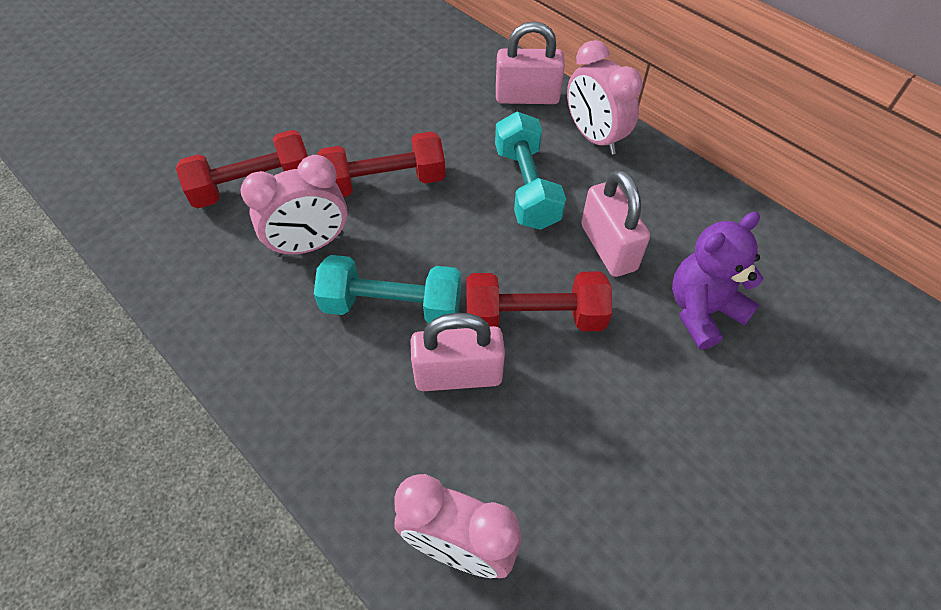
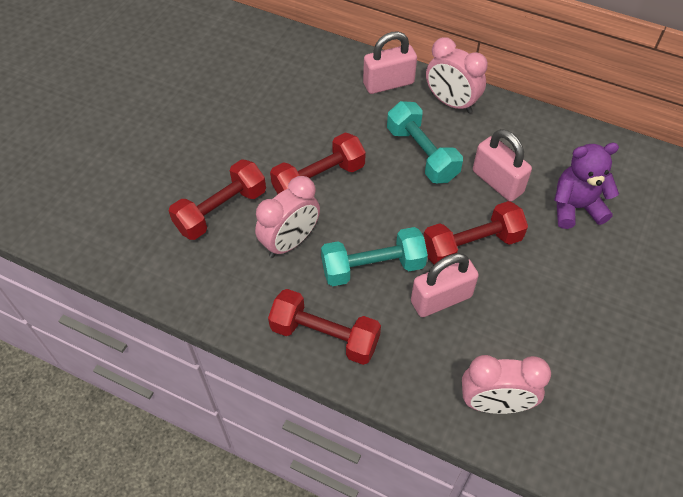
camera: 20 degrees left, 0 degrees up
(285, 373) = (325, 336): none -> red dumbbell
(702, 311) = (575, 207): purple teddy bear -> purple teddy bear turned 45 degrees clockwise

